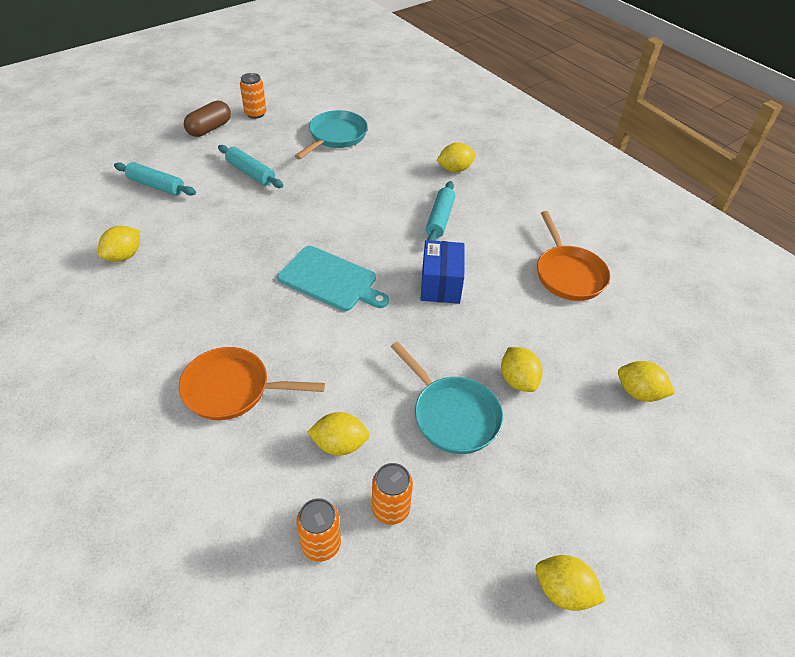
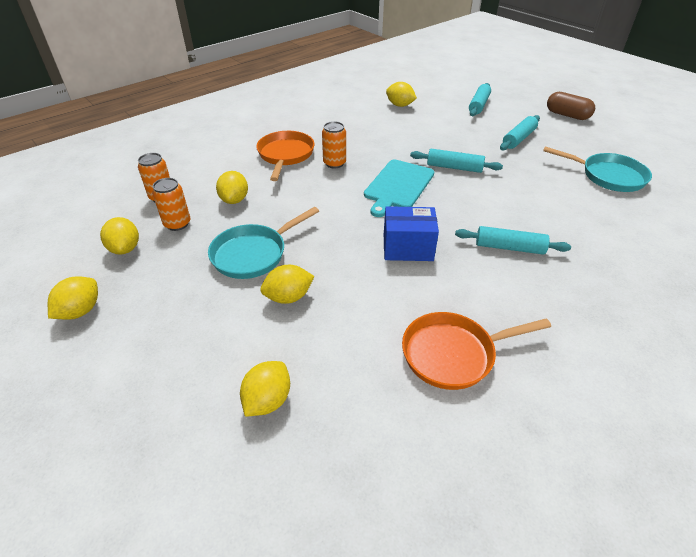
camera: 90 degrees right, 5 degrees down
(255, 113) = (609, 132): orange can -> orange can (334, 163)
(300, 230) = (454, 167): none -> turquoise rolling pin
(455, 169) = (610, 260): yellow lemon -> yellow lemon (125, 248)

